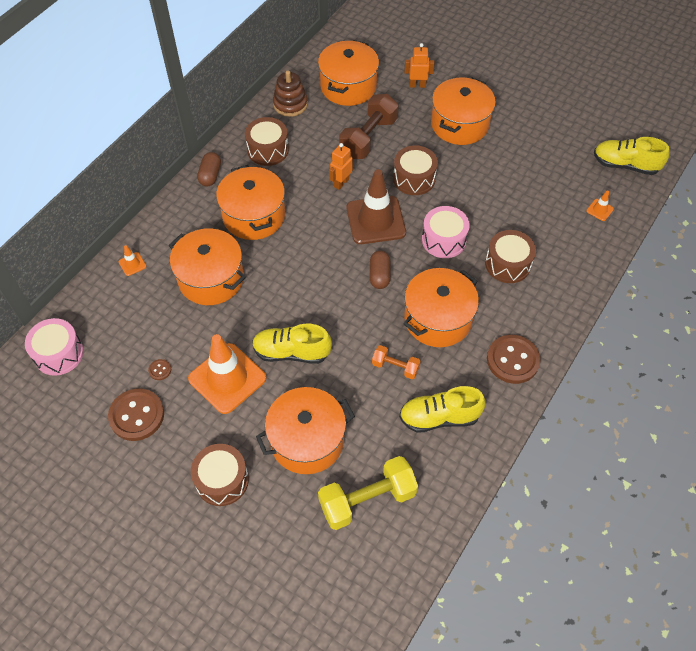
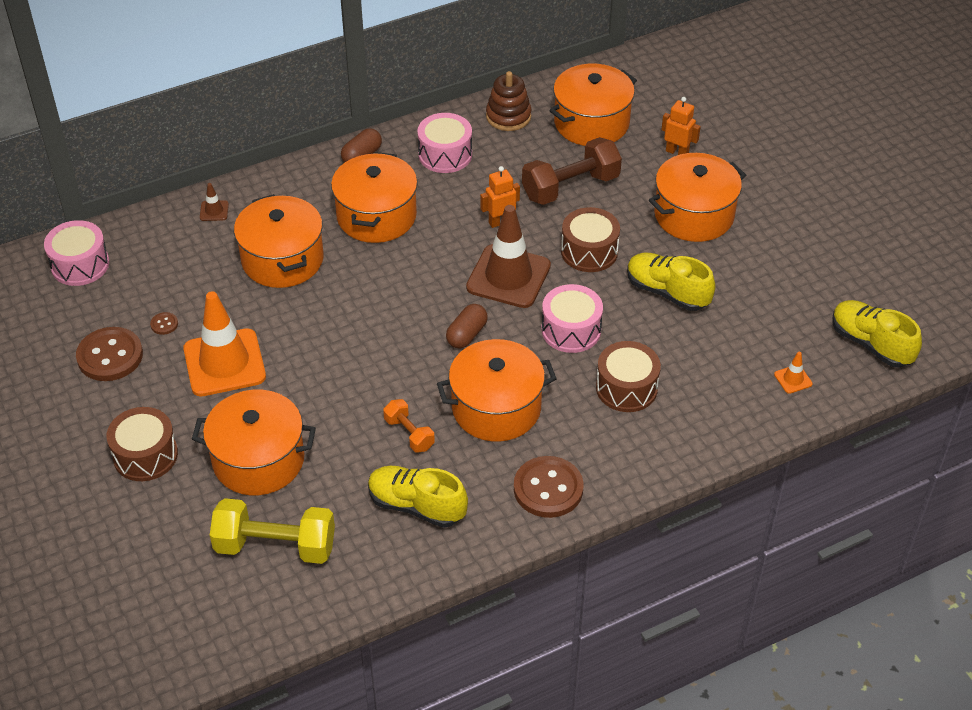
camera: 30 degrees right, 10 degrees down
(132, 264) = (214, 211): orange traffic cone -> brown traffic cone
(268, 150) = (445, 154): brown drum -> pink drum
(291, 352) = (310, 368): yellow shoe -> yellow shoe (667, 292)

